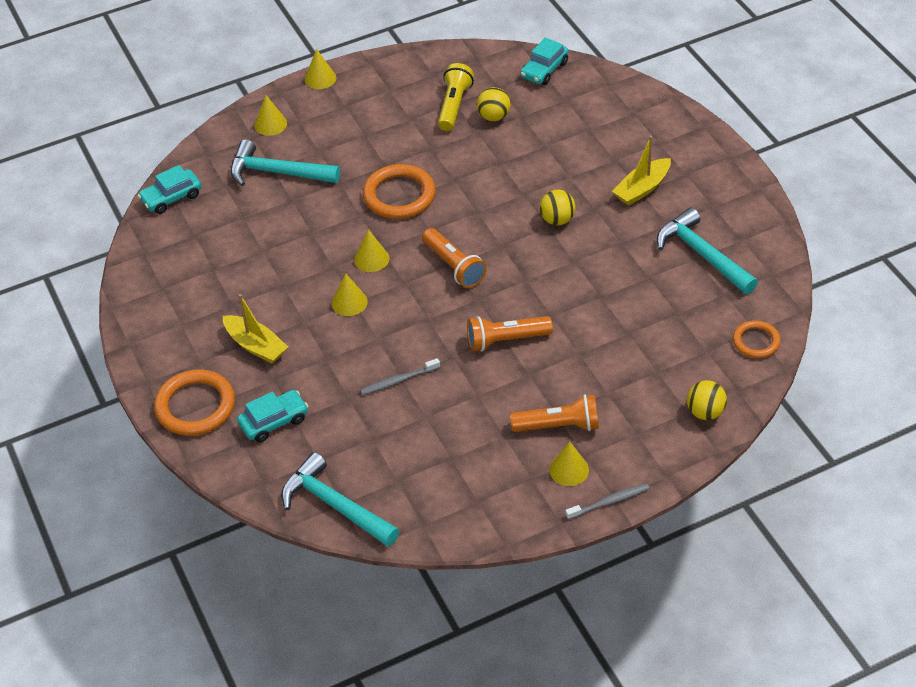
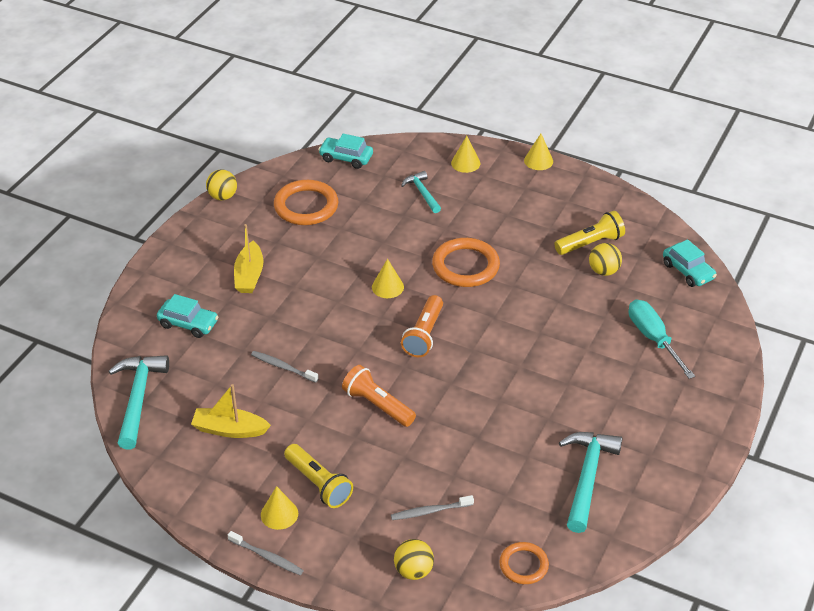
camera: 50 degrees right, 5 degrees down
(195, 406) = (169, 277): orange ring -> orange ring (306, 206)
(277, 172) = (422, 193): turquoise hammer -> turquoise hammer, size x0.59
(349, 302) = (334, 299): yellow cone -> none
(544, 70) = (688, 271): turquoise car -> turquoise car turned 120 degrees counterclockwise
(557, 220) = (532, 367): yellow ball -> yellow ball (222, 196)
(559, 426) = (319, 484): orange flashlight -> yellow flashlight
(595, 132) = (653, 338): none -> turquoise screwdriver
(642, 189) = (621, 400): yellow boat -> yellow boat (229, 430)
(653, 369) = (430, 511): none -> grey toothbrush

